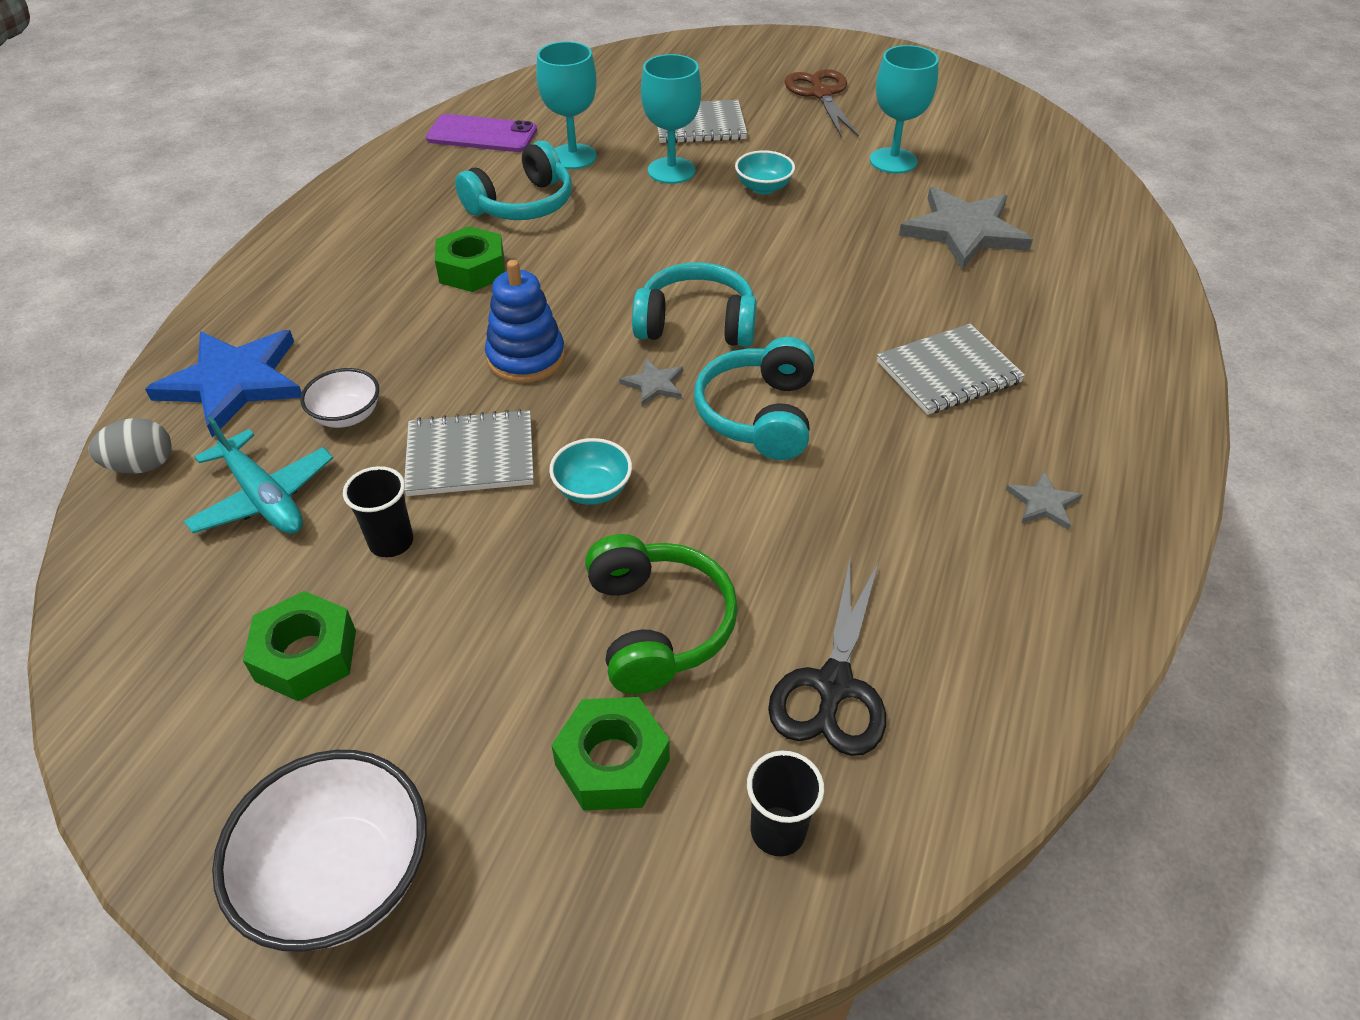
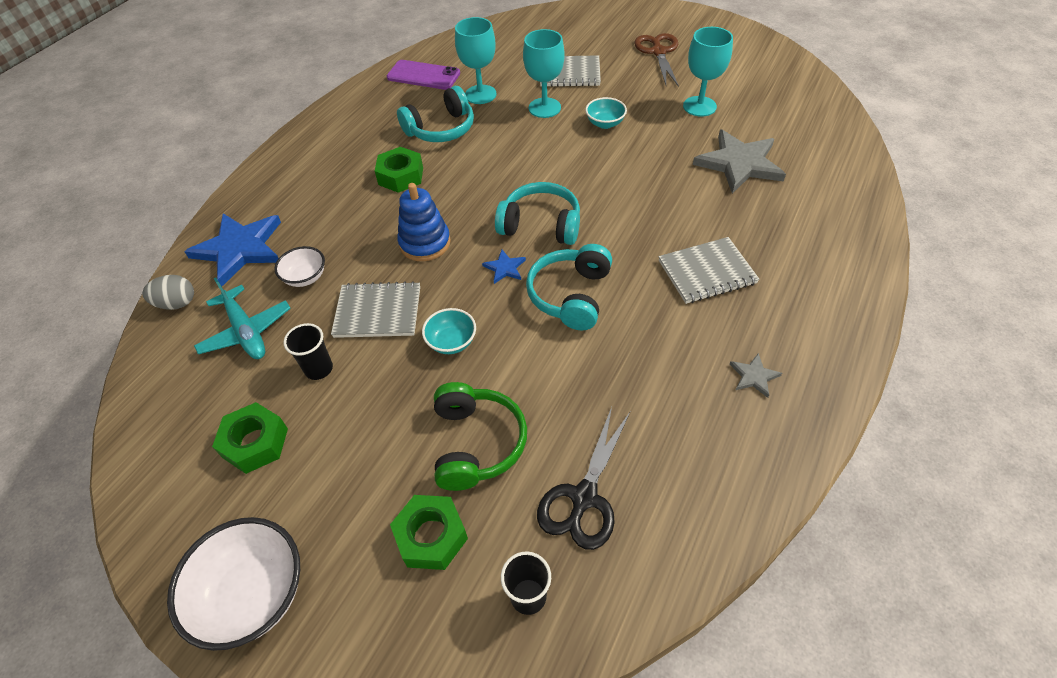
camera: 10 degrees right, 5 degrees up
(654, 384) = (505, 268): grey star -> blue star

